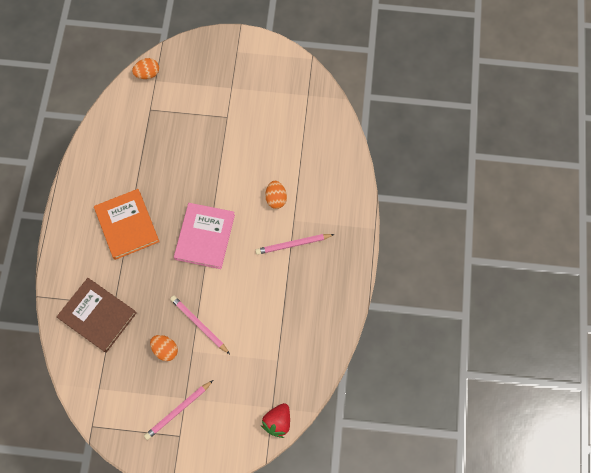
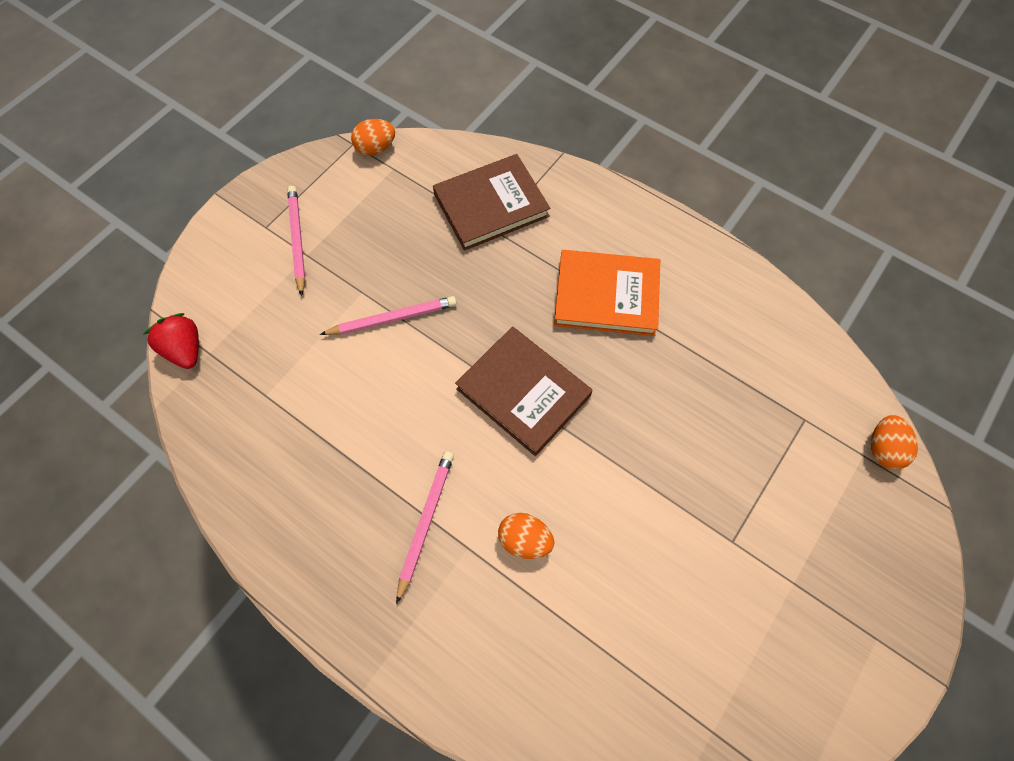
camera: 120 degrees right, 5 degrees down
(165, 349) = (388, 261): orange egg -> orange egg (375, 148)
(205, 237) = (523, 392): pink book -> brown book

